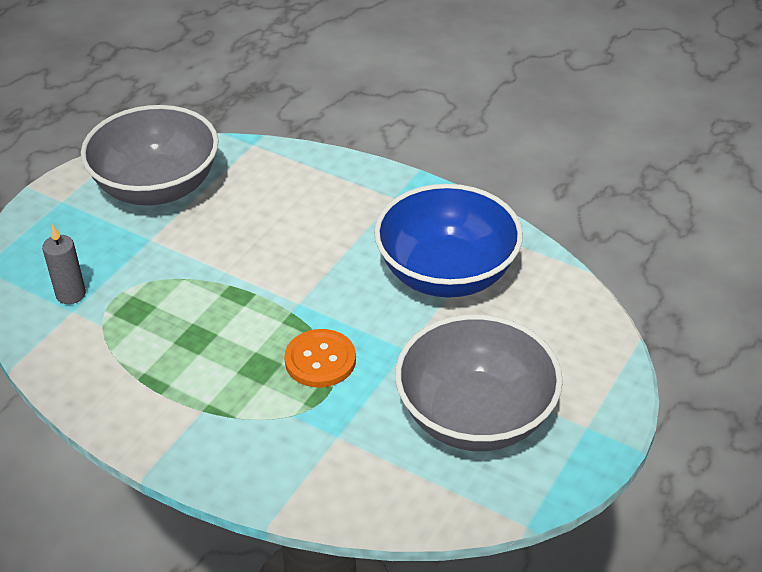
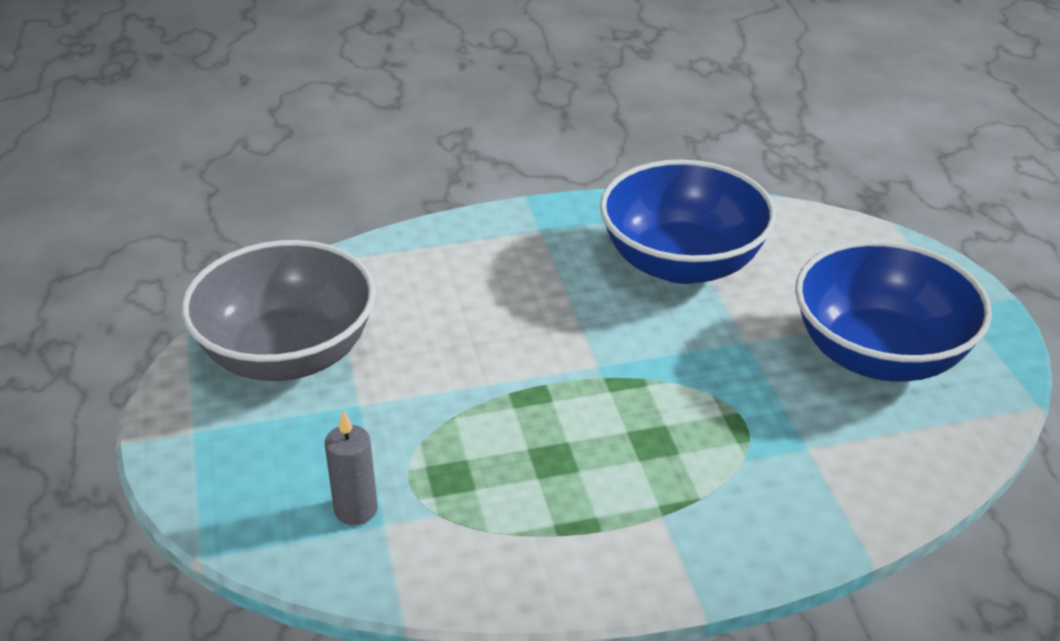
camera: 45 degrees left, 5 degrees down
(320, 360) = (694, 398): orange button -> none
(475, 416) = (879, 354): grey bowl -> blue bowl

